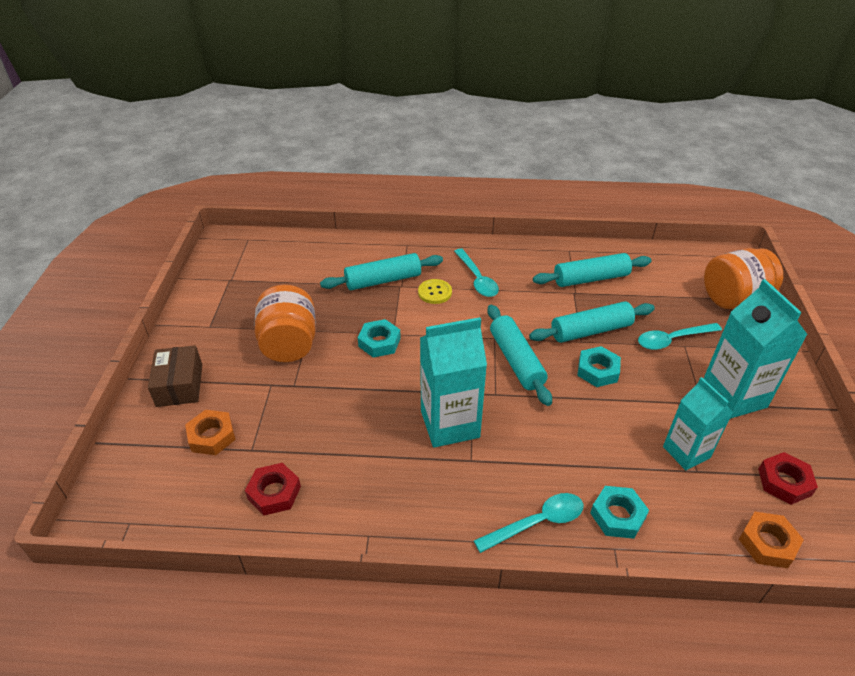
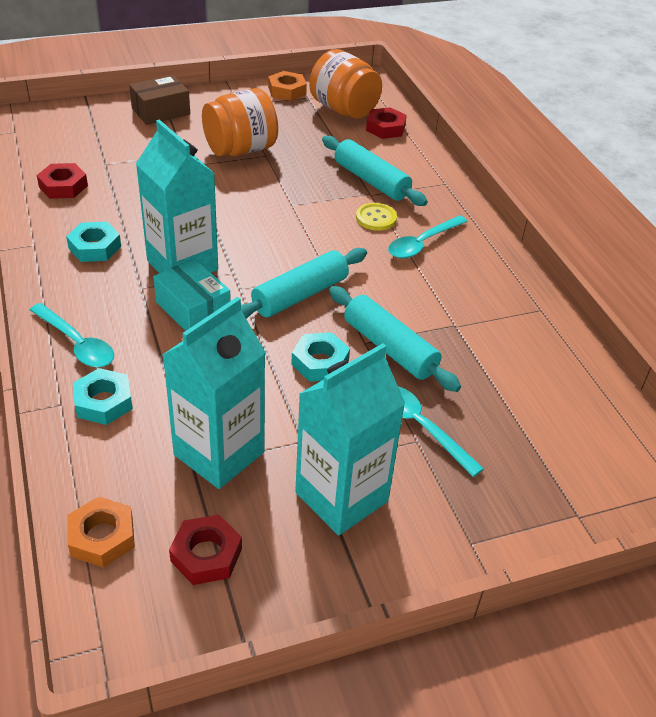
camera: 65 degrees right, 0 degrees up
(212, 436) = (111, 141): orange nut -> orange nut (287, 91)
(311, 250) = (385, 128): none -> red nut
(379, 342) = (274, 199): turquoise nut -> turquoise nut (94, 247)
(513, 430) = (193, 309): none -> turquoise box
(591, 279) = (495, 336): turquoise rolling pin -> none
(686, 452) = (219, 453): turquoise carton -> turquoise carton, size x1.51
(734, 298) = (563, 492): orange jar -> orange jar (343, 110)

